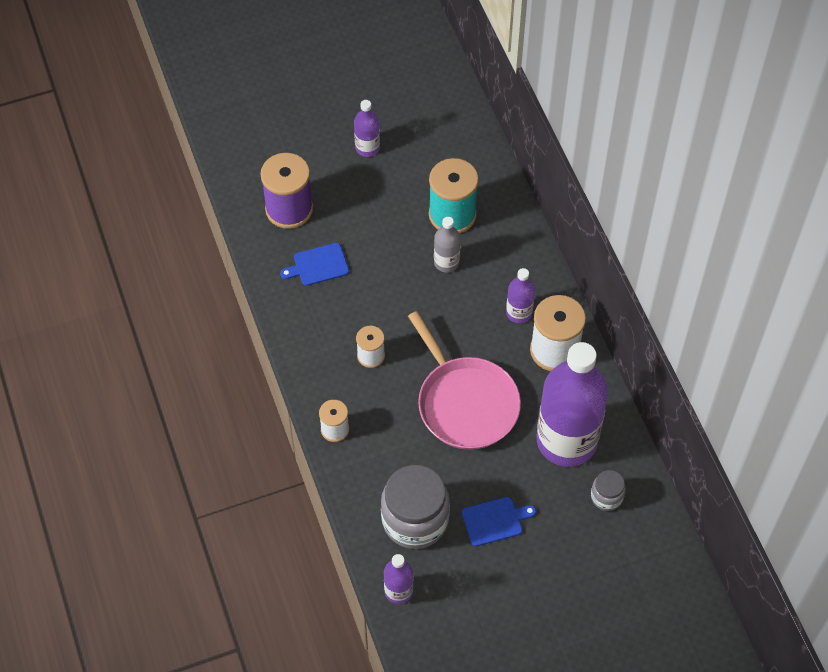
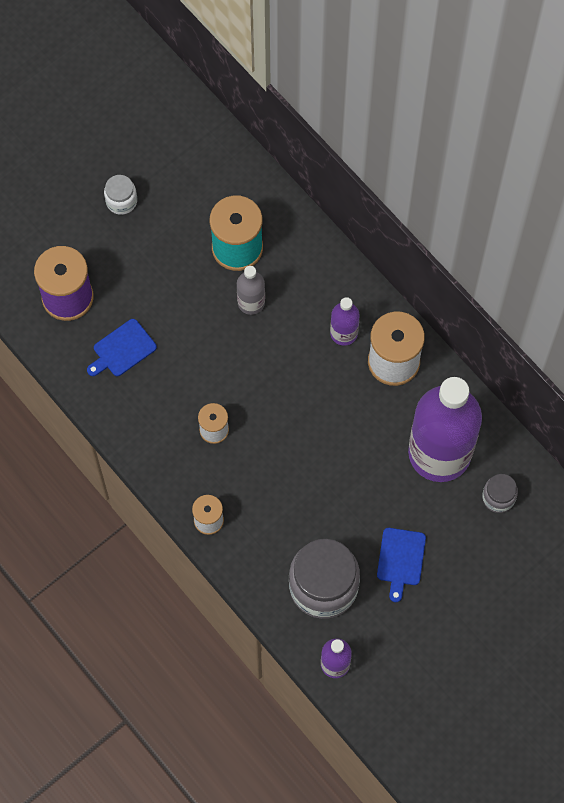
camera: 20 degrees left, 10 degrees up
(367, 148) = (121, 201): purple bottle -> white jar
(465, 403) = (326, 448): pink pan -> none
(495, 521) = (400, 560): blue cutting board -> blue cutting board turned 135 degrees clockwise

